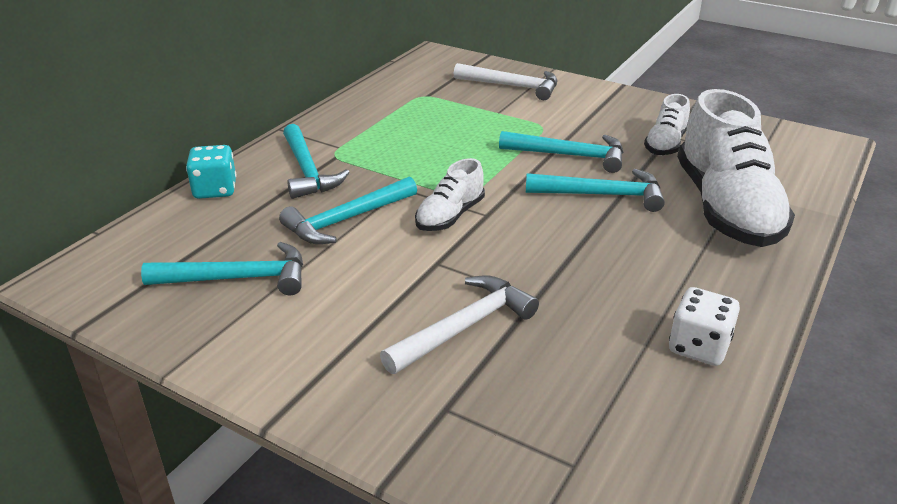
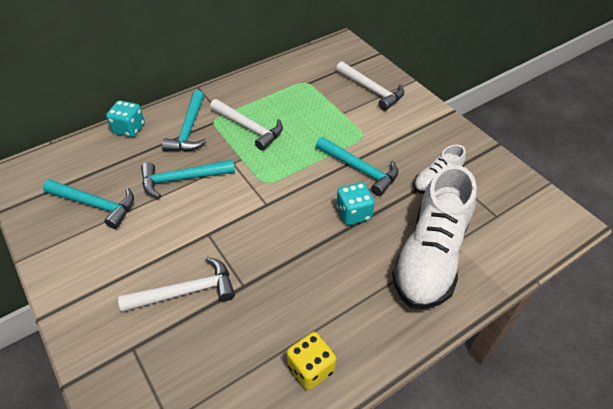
camera: 25 degrees right, 15 degrees up
(391, 151) = (249, 128): none -> white hammer
(450, 216) = (243, 197): white shoe -> none
(602, 195) = (353, 213): turquoise hammer -> turquoise dice
(698, 347) = (311, 368): white dice -> yellow dice

